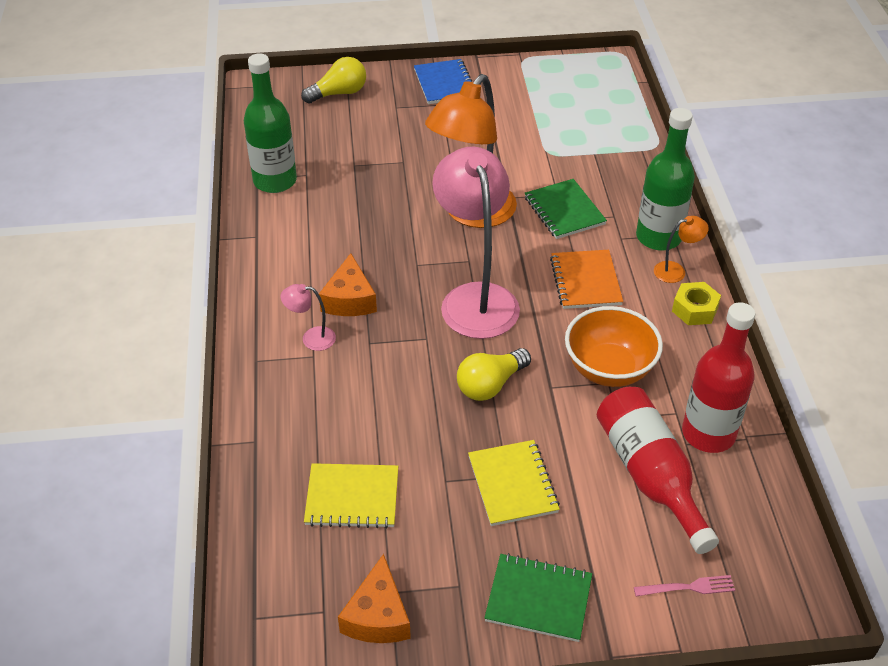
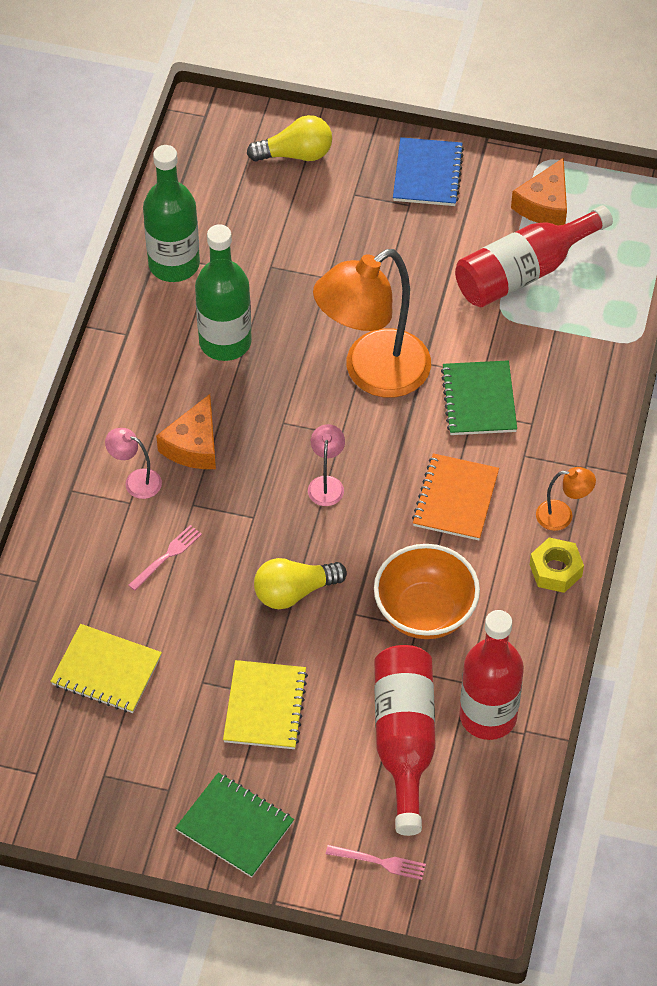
camera: 20 degrees right, 10 degrees up
(365, 388) = (167, 556): none -> pink fork
(377, 616) = (83, 793): orange cheese -> orange cheese (544, 205)
(475, 298) = (326, 484): pink lamp -> pink lamp, size x0.41
(550, 124) = (524, 272): none -> red bottle
(658, 237) = (567, 467): green bottle -> green bottle (225, 342)

